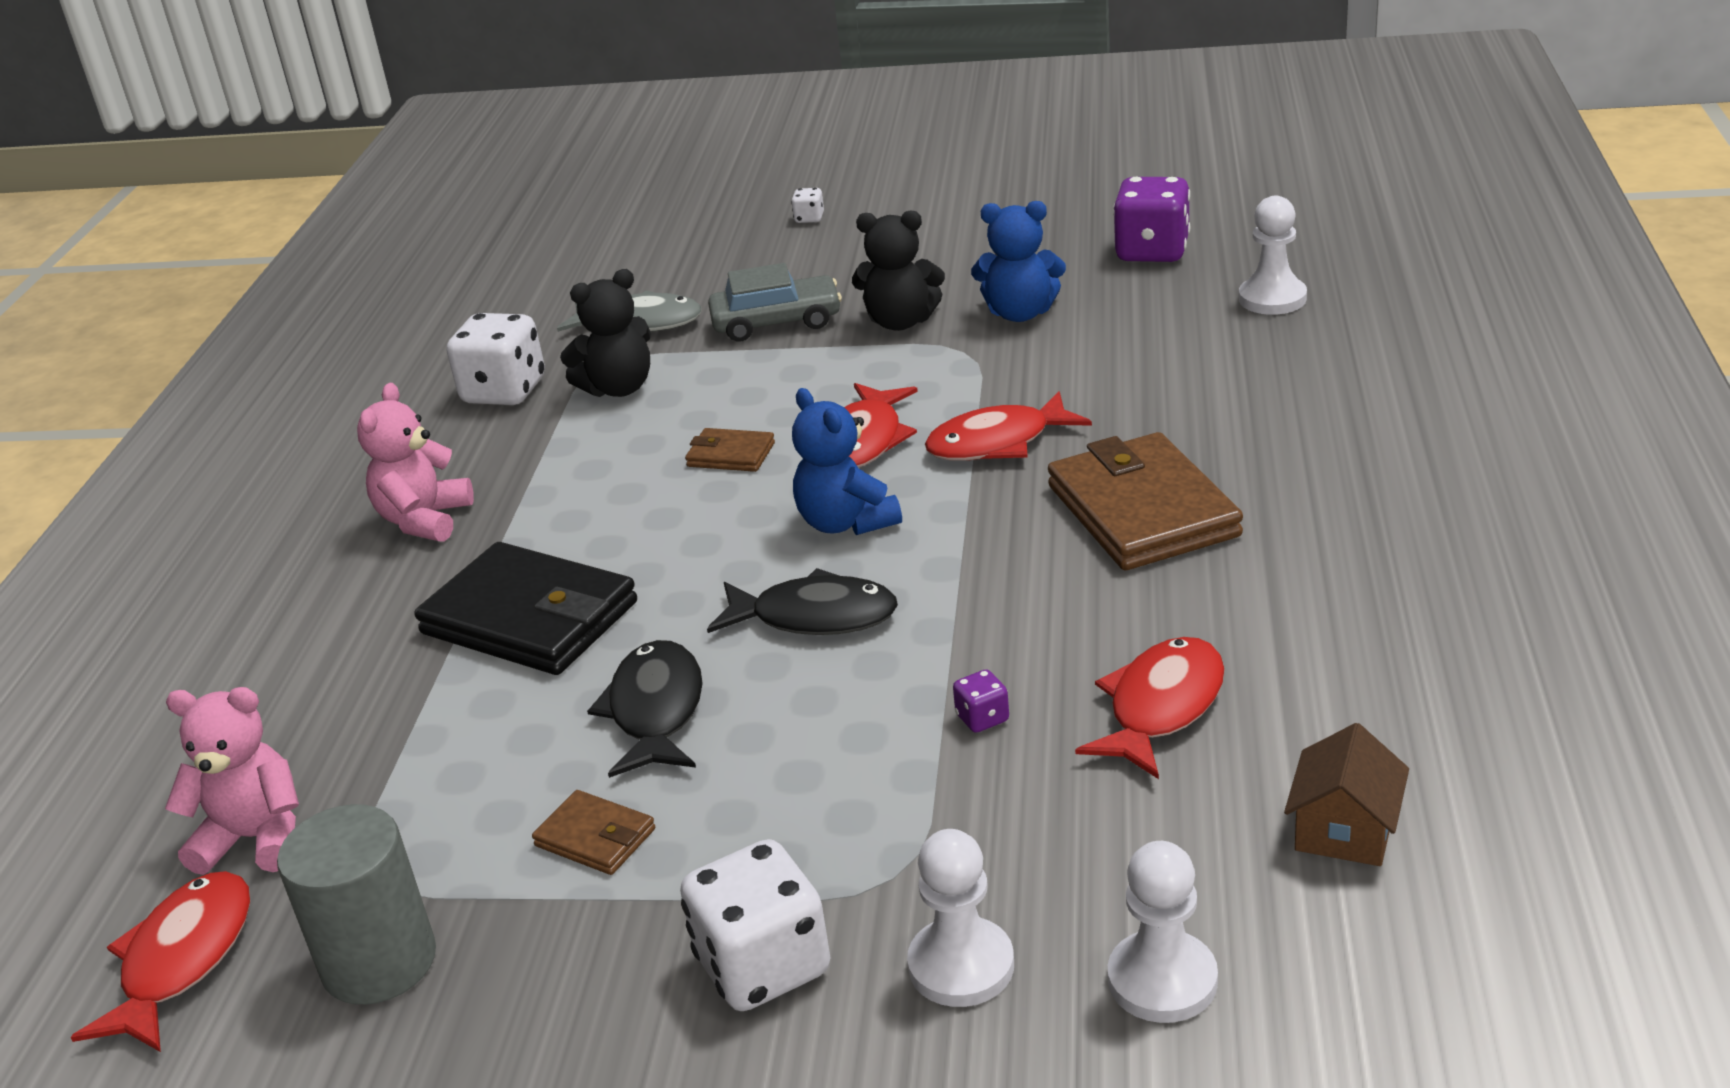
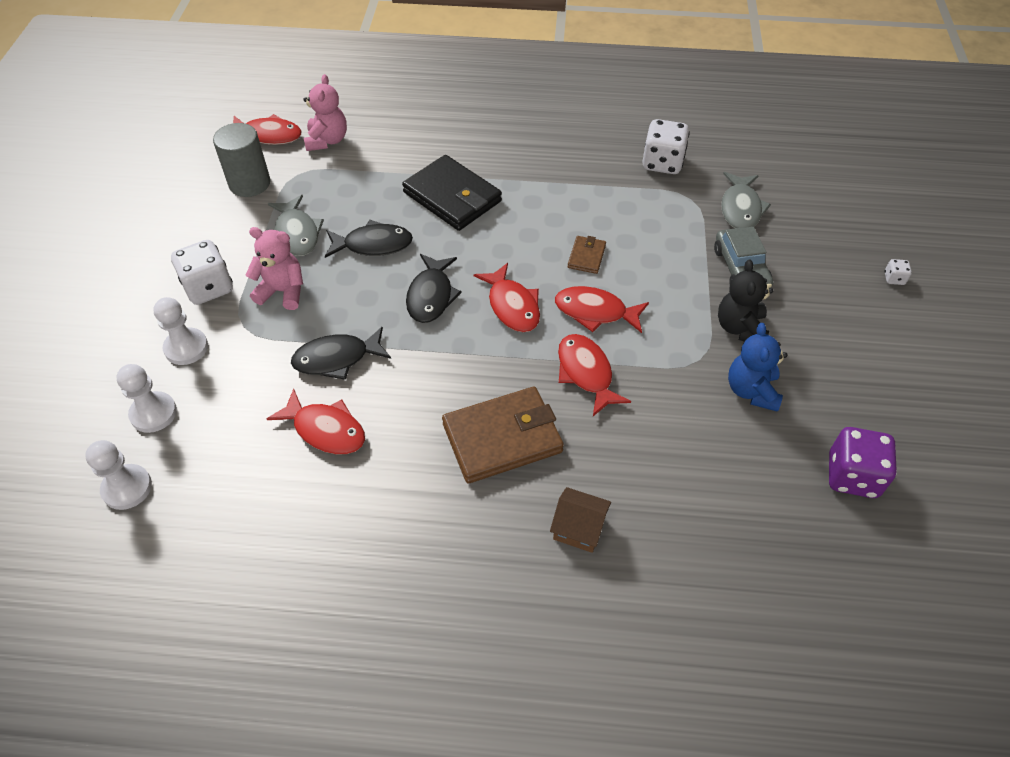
camera: 85 degrees right, 20 degrees up
(424, 520) = (540, 152): pink teddy bear -> pink teddy bear (283, 291)
(530, 618) = (452, 197): black wallet -> black wallet turned 75 degrees counterclockwise
(595, 837) = (297, 233): brown wallet -> grey fish
(618, 388) = (663, 206): black teddy bear -> none
(846, 523) = (512, 306): blue teddy bear -> red fish
(982, 718) = (337, 359): purple dice -> black fish
(1272, 299) = (774, 545): white pawn -> white pawn (127, 488)
(1344, 830) = (217, 494): brown house -> brown house (579, 528)

